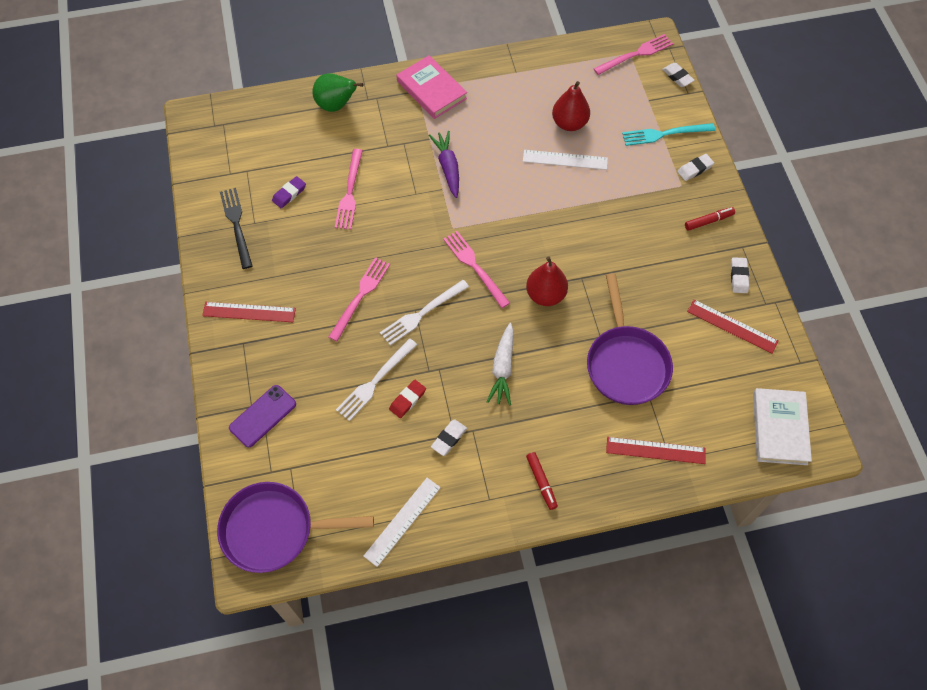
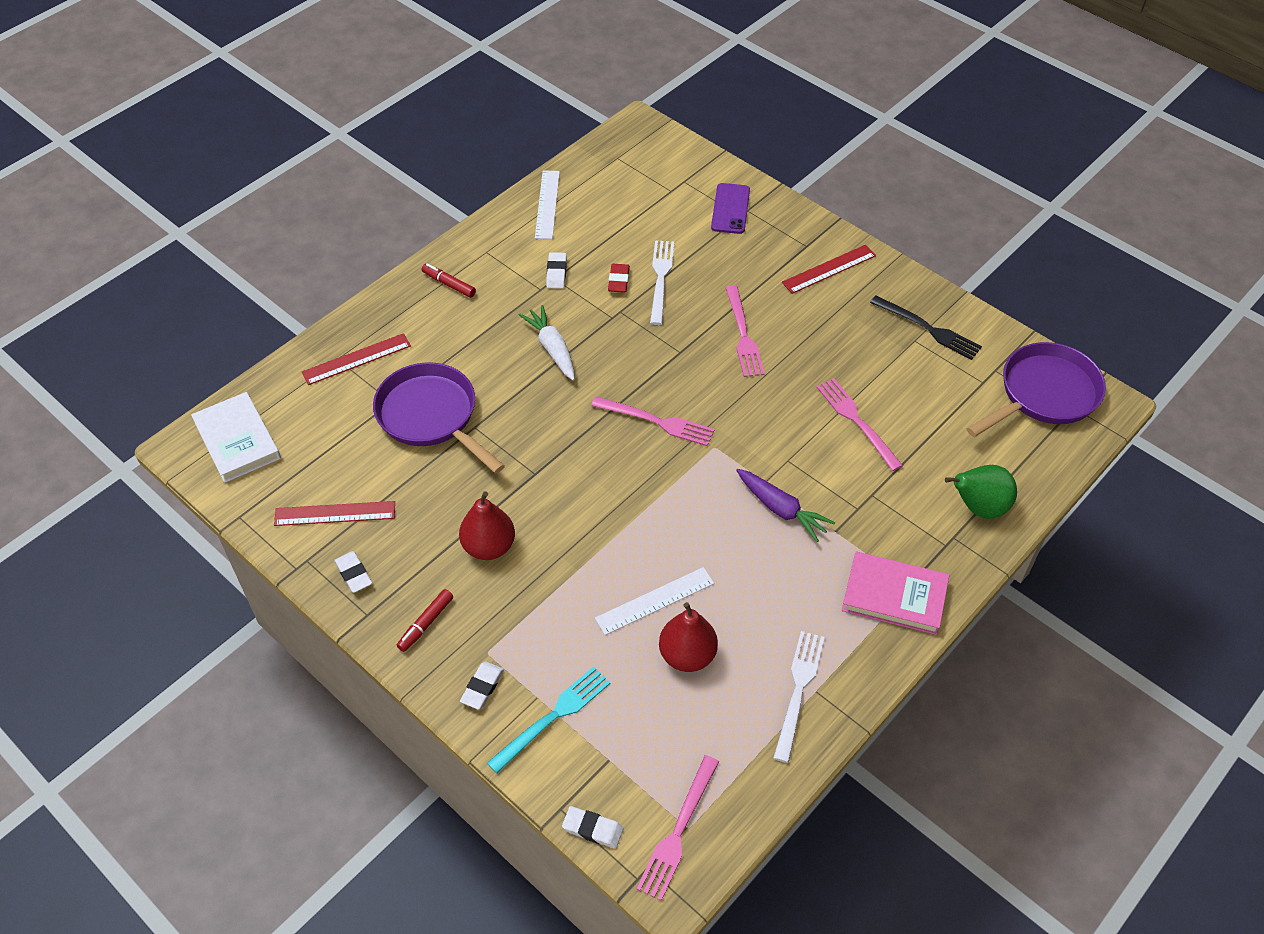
camera: 145 degrees right, 10 degrees down
(274, 530) = (643, 153): purple pan -> purple pan (1044, 394)
(289, 194) = (914, 384): purple eraser -> none
(422, 313) = (670, 352): white fork -> white fork (798, 690)
(545, 295) = (560, 435): red pear -> red pear (489, 547)

